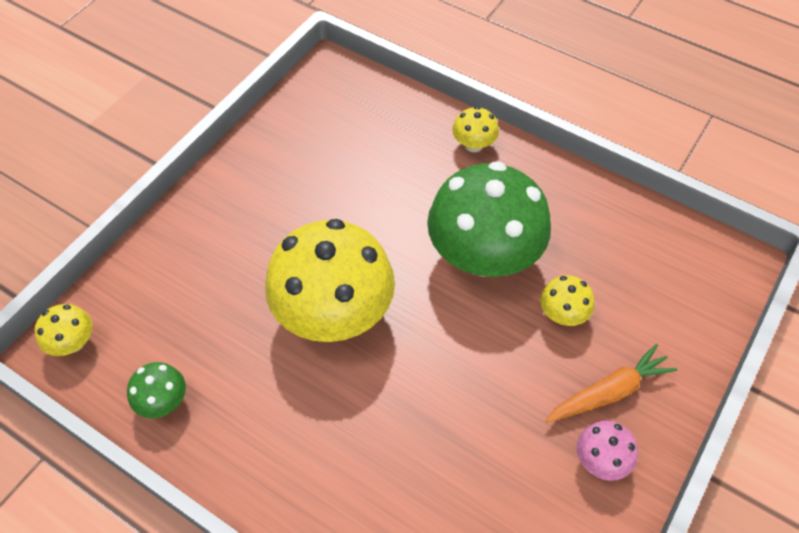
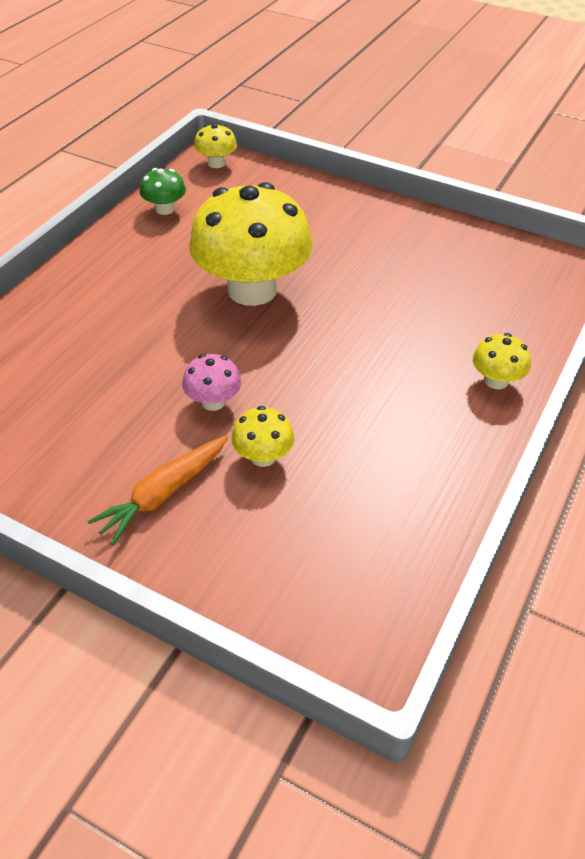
camera: 85 degrees right, 10 degrees down
(483, 255) = (334, 391): green mushroom -> none
(600, 460) = (84, 482): pink mushroom -> pink mushroom (213, 401)
(609, 392) = (163, 494): orange carrot -> orange carrot turned 75 degrees clockwise

